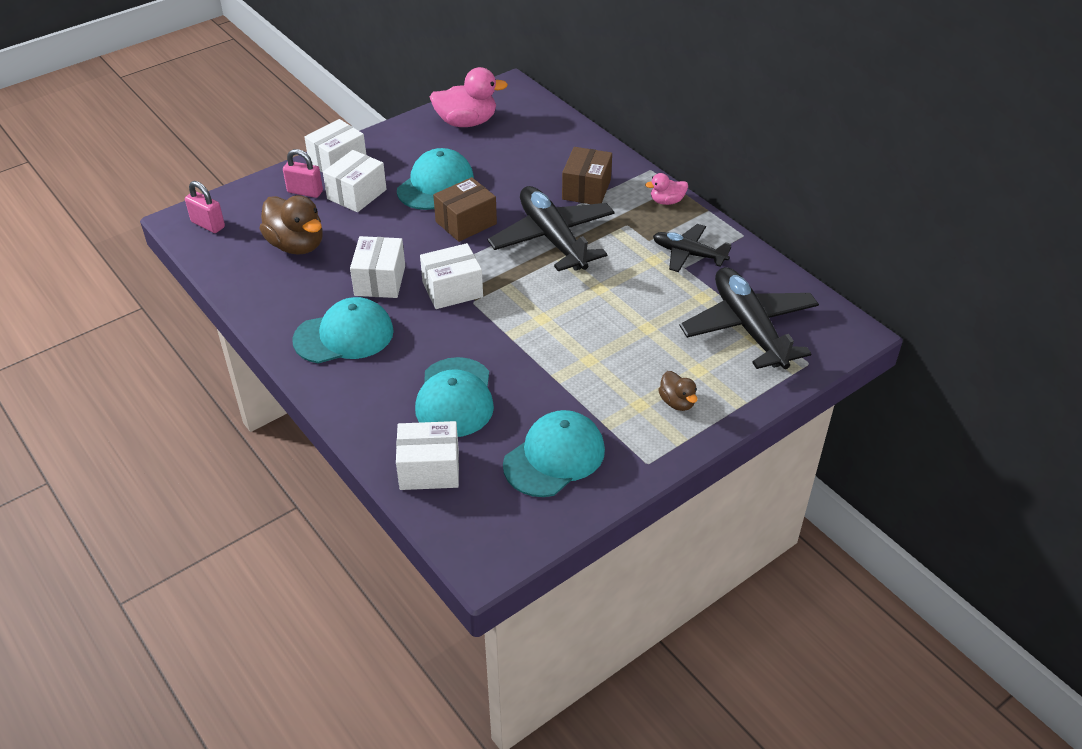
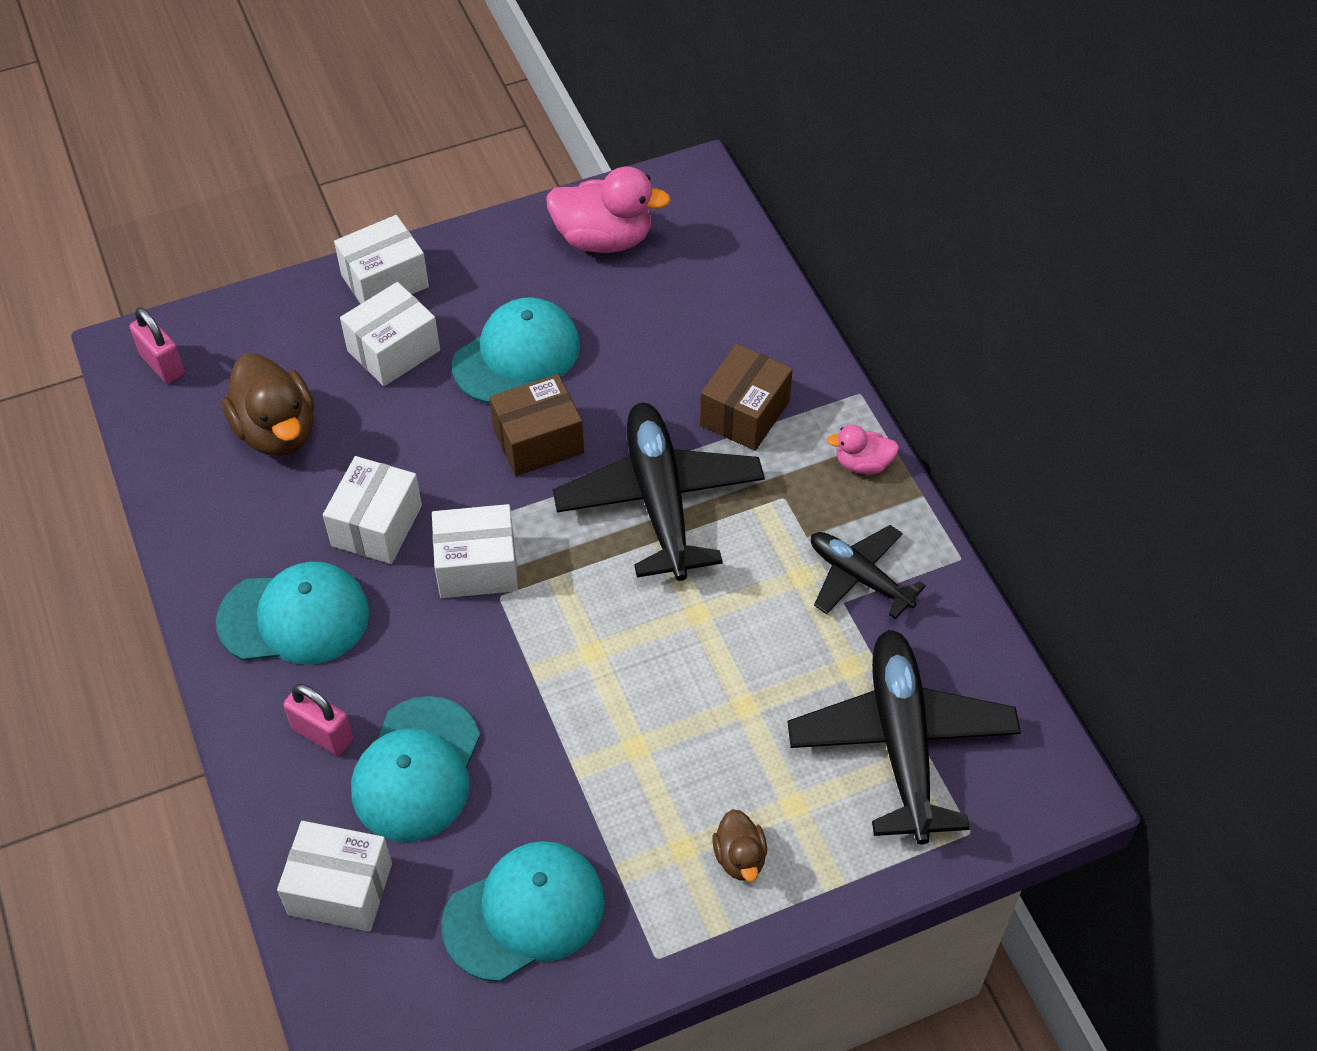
camera: 15 degrees right, 10 degrees up
(305, 192) = (319, 330): pink padlock -> pink padlock (322, 734)

